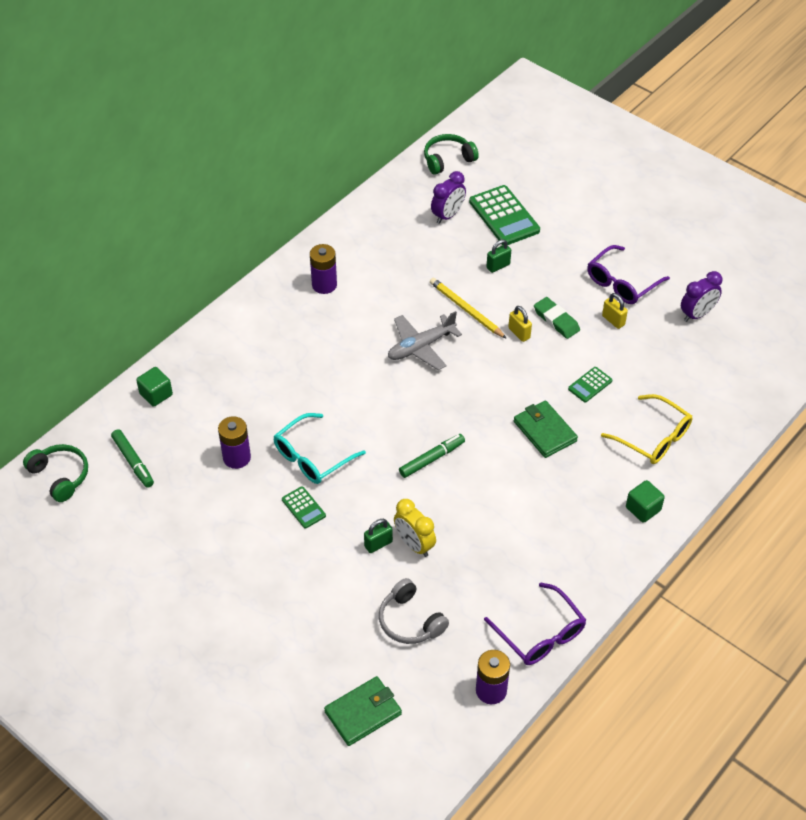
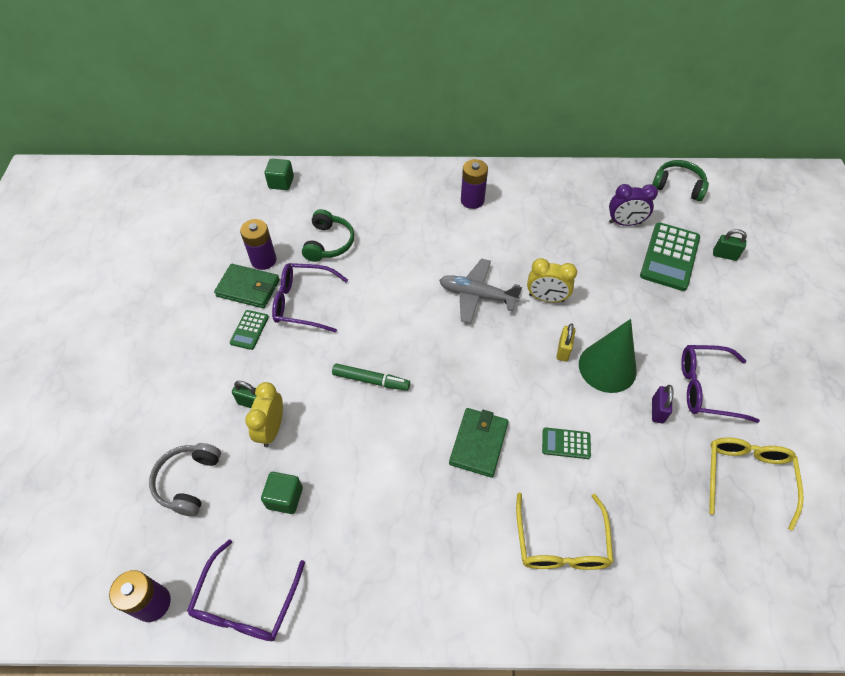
camera: 50 degrees right, 5 degrees up
(60, 476) = (169, 184): green headphones -> green headphones (329, 243)
(133, 461) = (212, 210): green marker -> none
(312, 457) = (303, 302): turquoise glasses -> purple glasses
(363, 713) = (68, 512): green wallet -> green wallet (248, 288)
(466, 310) = (546, 298): yellow pencil -> yellow clock
(498, 266) = (615, 288): green padlock -> green padlock (724, 255)
(556, 320) = (607, 367): green eraser -> green cone
(613, 320) = (657, 411): yellow padlock -> purple padlock
(643, 509) = (467, 595): green cube -> green cube (285, 498)
(697, 314) = (746, 477): purple clock -> yellow glasses

